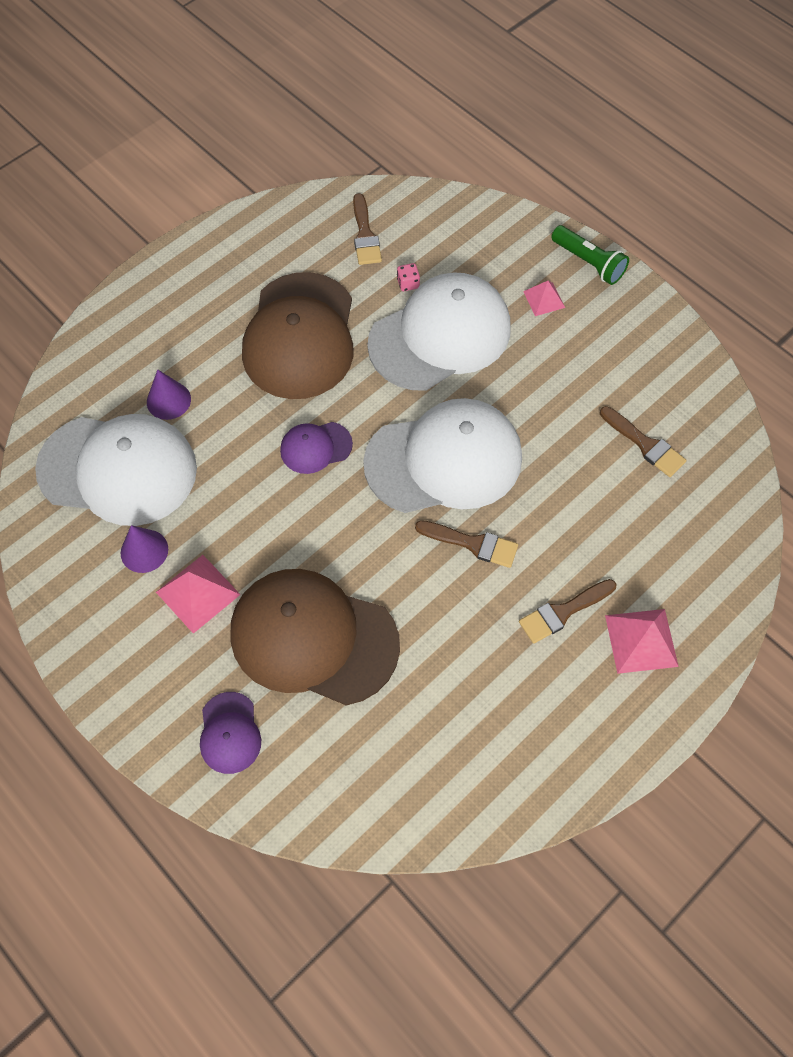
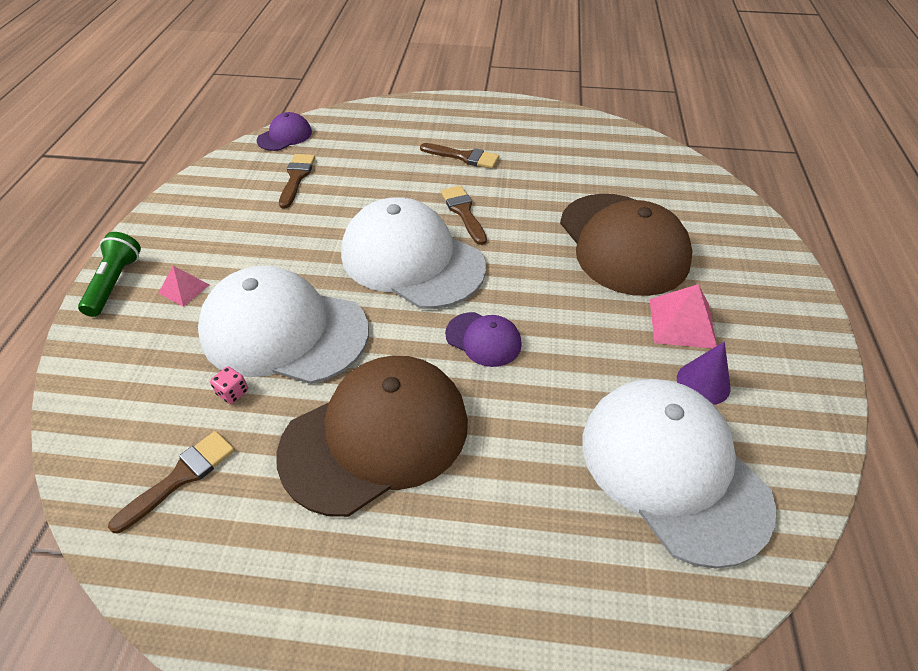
camera: 130 degrees left, 15 degrees down
(168, 400) = (561, 492): purple cone -> none
(230, 733) = (729, 242): purple cap -> purple cap (285, 136)
(641, 641) = (445, 125): pink pyramid -> none

